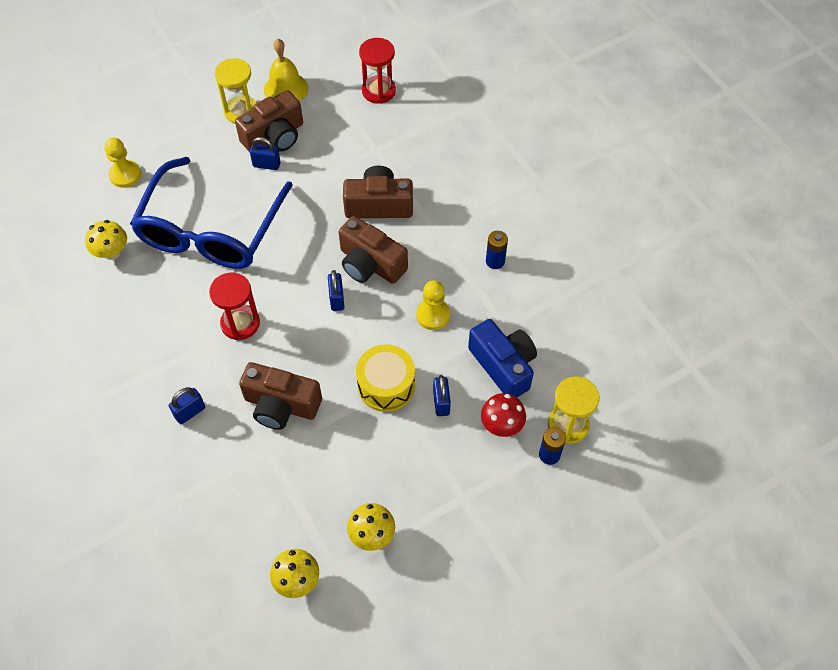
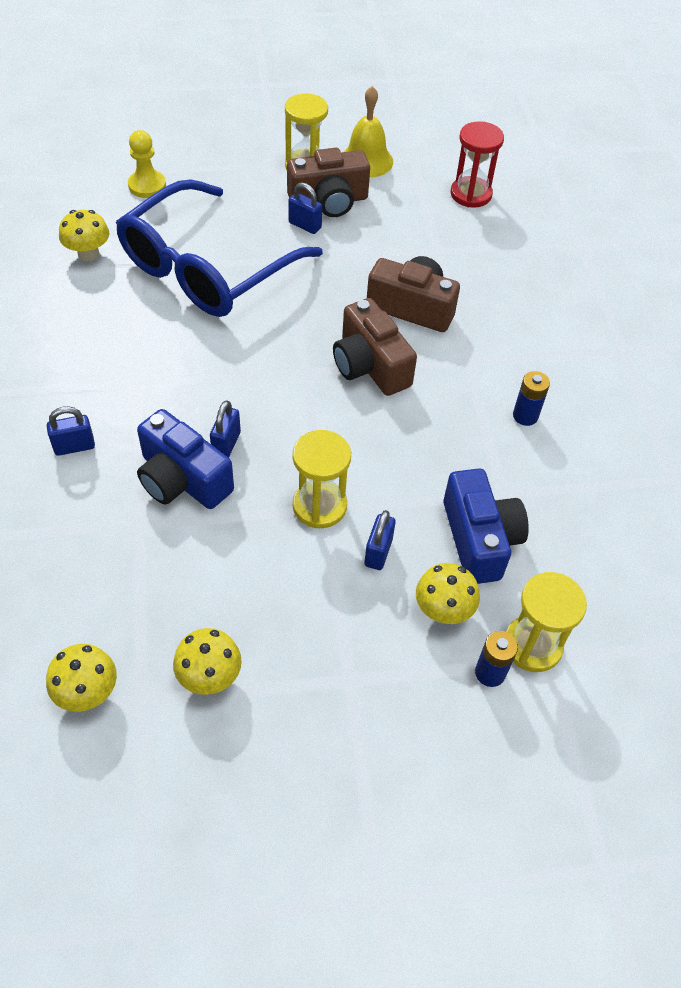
camera: 20 degrees right, 5 degrees down
(240, 323) = (185, 374): red hourglass -> none
(281, 405) = (182, 479): brown camera -> blue camera
(337, 299) = (310, 388): blue padlock -> blue padlock (226, 444)
(386, 385) = (319, 506): yellow drum -> yellow hourglass
(433, 315) = (418, 448): yellow pawn -> none
(501, 425) = (443, 610): red mushroom -> yellow mushroom

